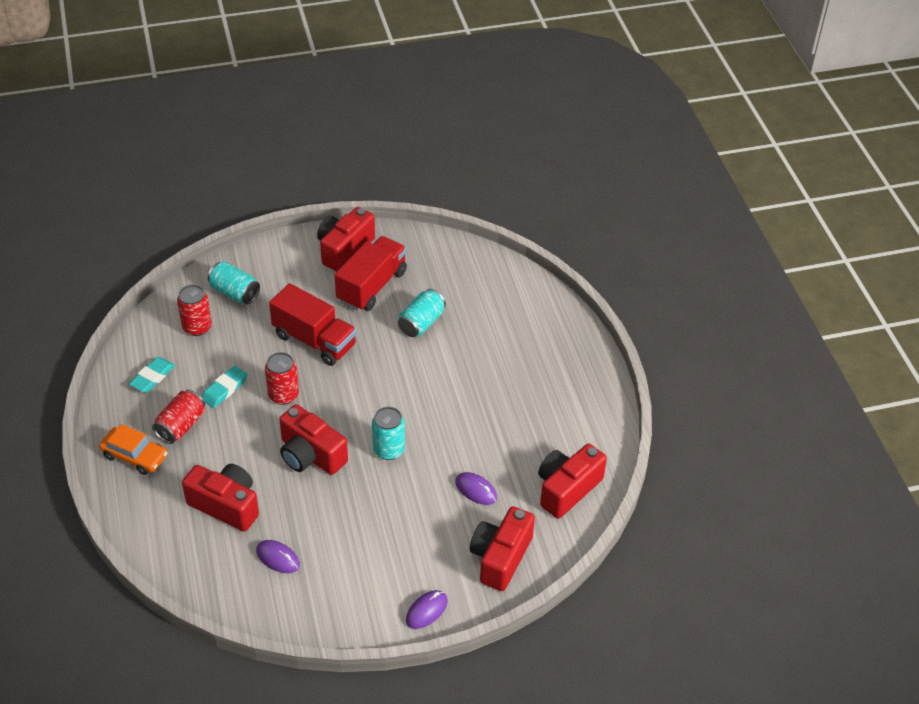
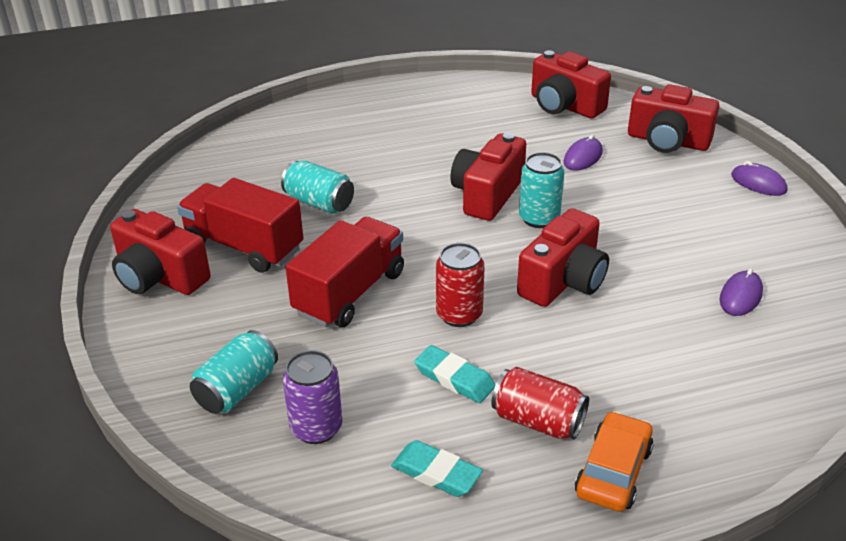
camera: 90 degrees left, 10 degrees down
(197, 327) = (316, 428): red can -> purple can
(226, 505) = (674, 353): red camera -> red camera (487, 195)

